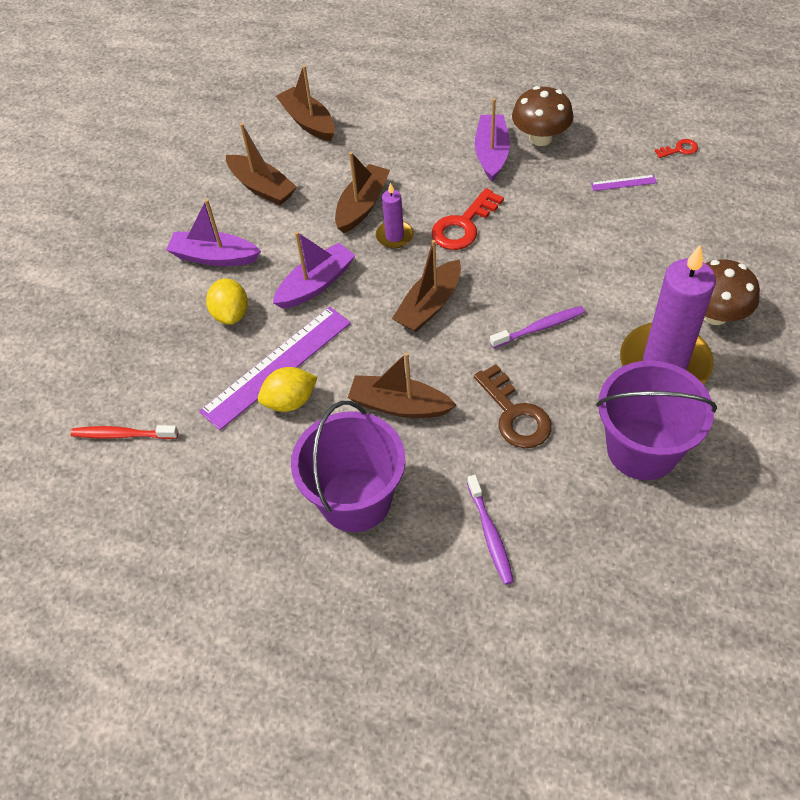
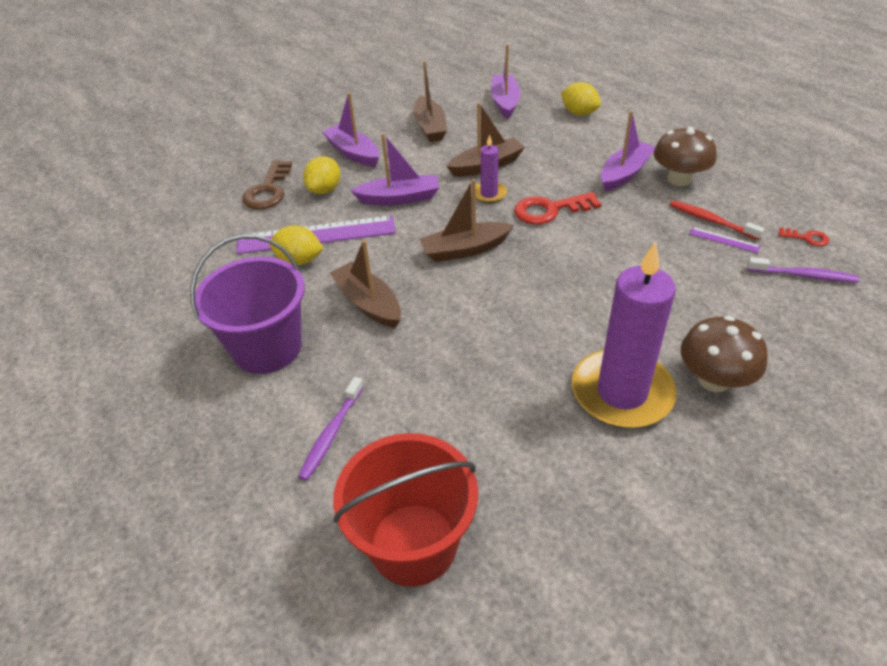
camera: 35 degrees right, 10 degrees down
(122, 435) = (181, 226): red toothbrush -> red toothbrush (711, 221)
(308, 122) = (505, 102): brown boat -> purple boat
(391, 103) = (579, 113): none -> yellow lemon
(515, 414) = (447, 358): brown key -> brown key (268, 190)
(539, 327) = (536, 308): purple toothbrush -> purple toothbrush (804, 275)
(633, 572) = (413, 544): none -> red bucket
(642, 449) = (528, 448): purple bucket -> none

